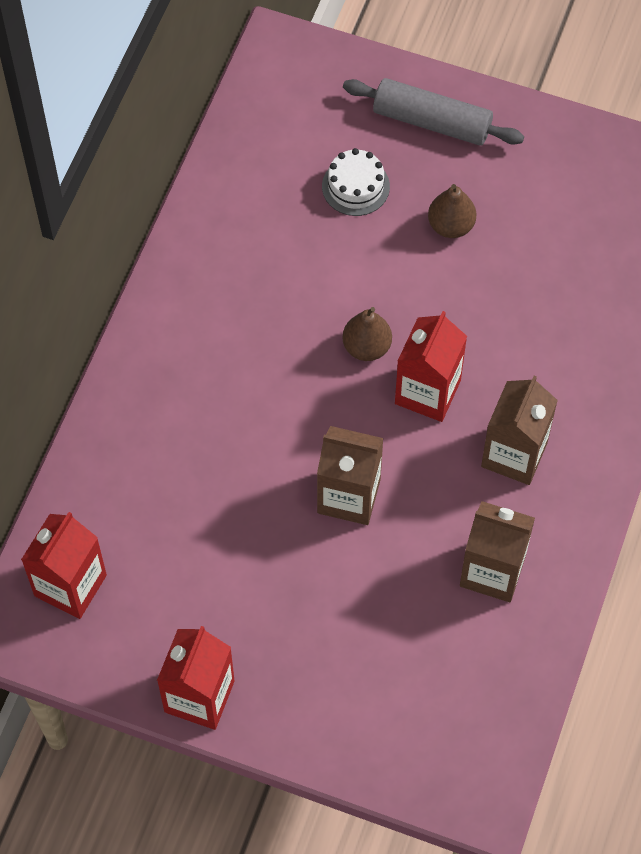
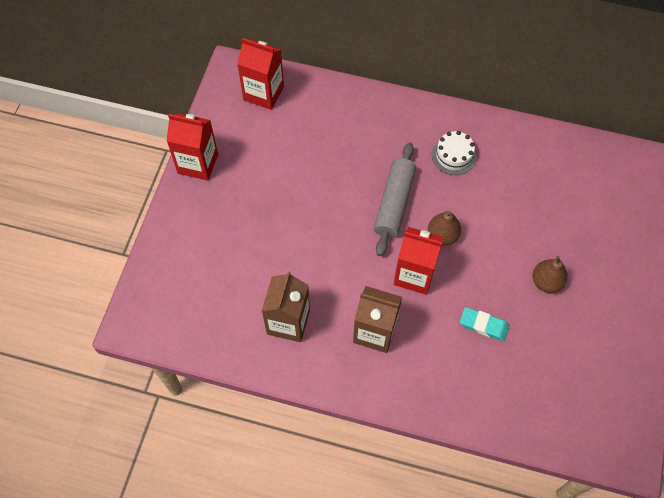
camera: 85 degrees right, 0 degrees up
(349, 496) = (334, 233): brown carton -> none
(355, 186) = (564, 220): white cake -> white cake (454, 155)
(432, 121) = (629, 265): grey rolling pin -> grey rolling pin (394, 203)
(511, 313) = (483, 325): none -> turquoise eraser

